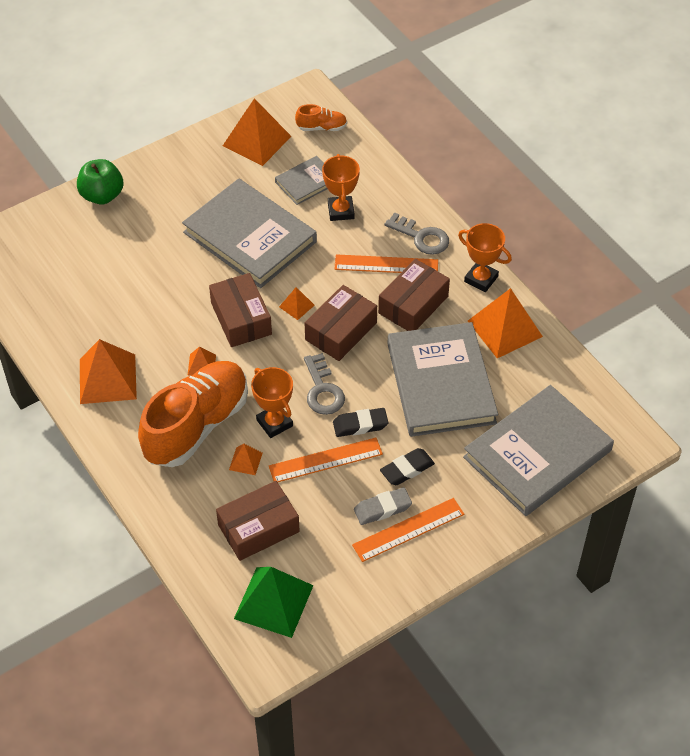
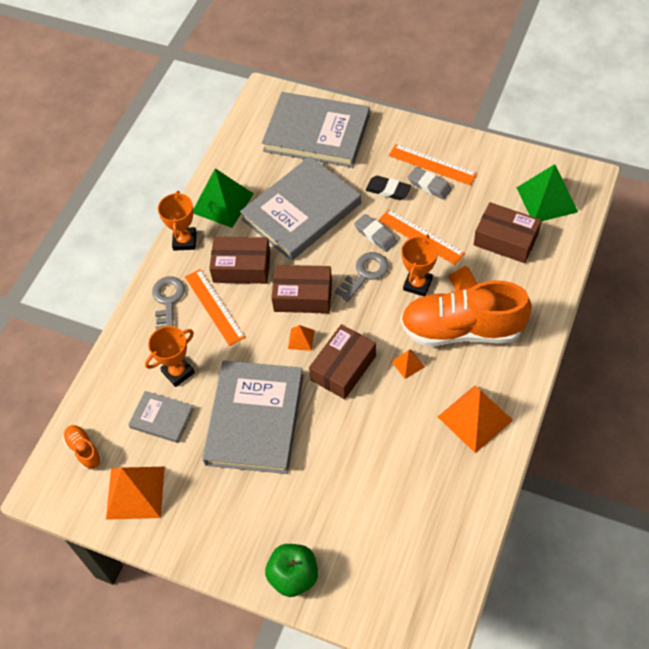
camera: 120 degrees left, 5 degrees up
(360, 425) = (375, 235): black eraser -> grey eraser
(505, 328) = (222, 203): orange pyramid -> green pyramid

